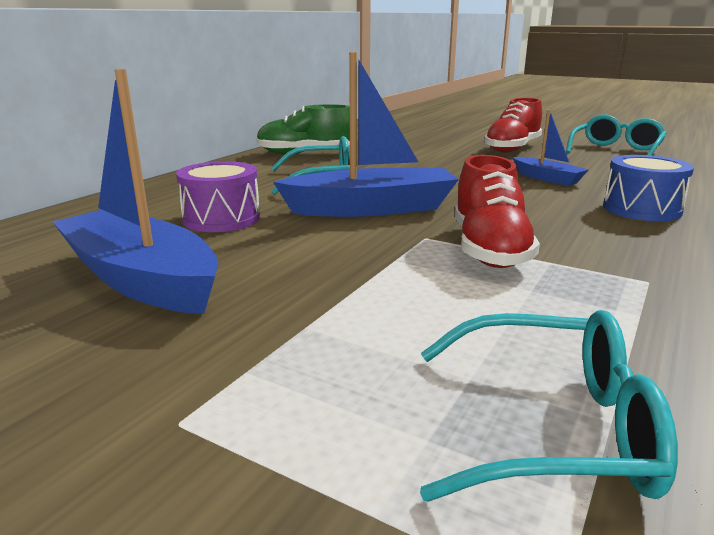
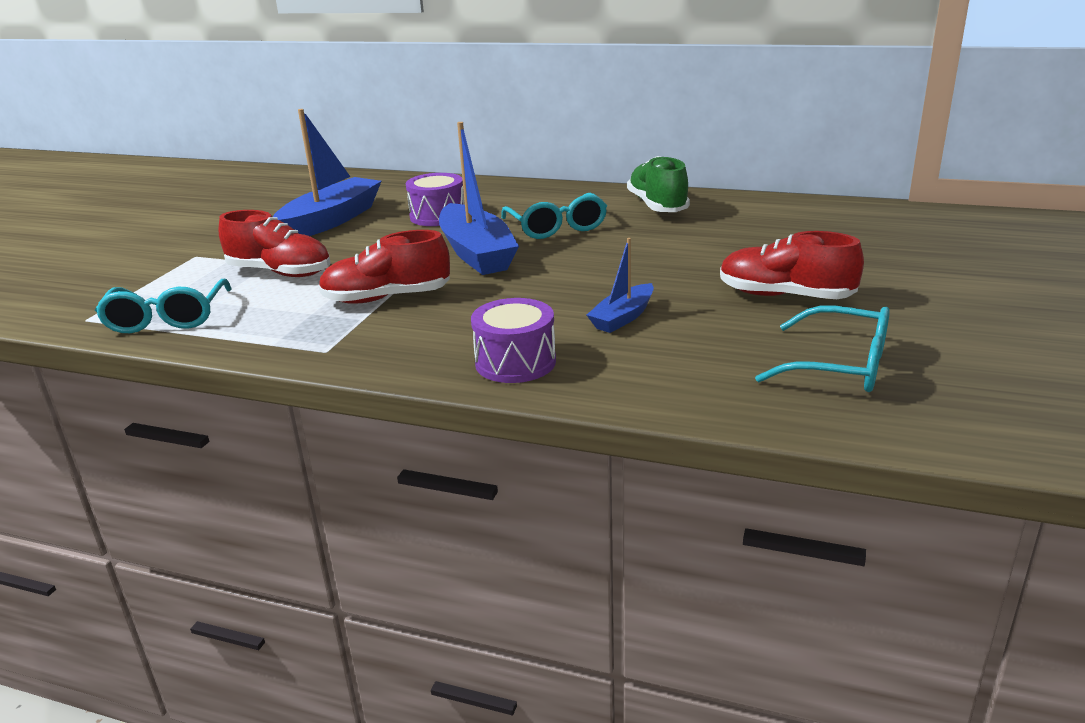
camera: 80 degrees right, 5 degrees up
(359, 316) = (280, 272): none -> red shoe
(641, 209) = (515, 362): blue drum -> purple drum

